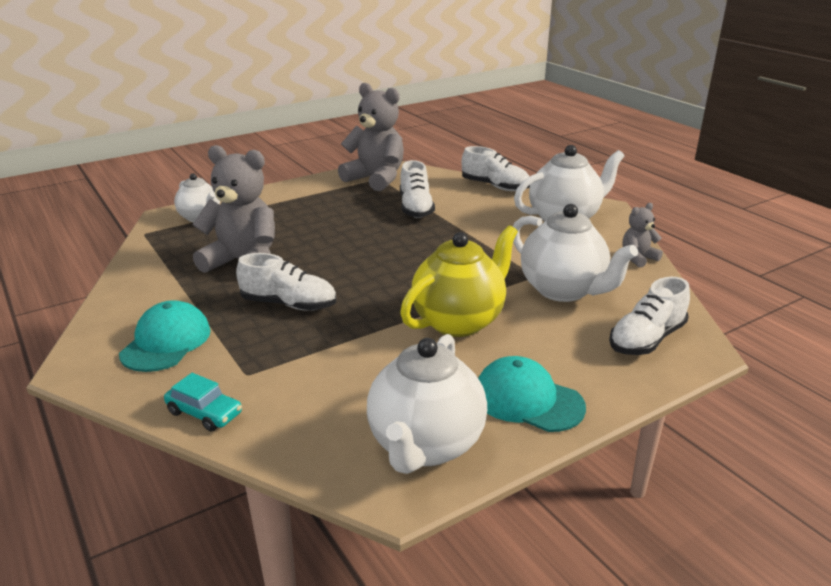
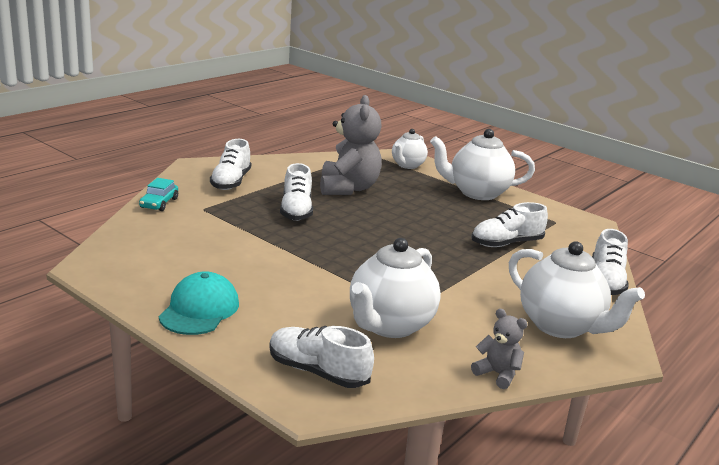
camera: 70 degrees right, 5 degrees down
(166, 342) = (231, 182): turquoise cap -> white shoe
(375, 179) = (553, 220): grey teddy bear -> none
(425, 446) = (136, 272): white teapot -> white teapot (477, 193)
(459, 321) = (304, 276): yellow teapot -> none

